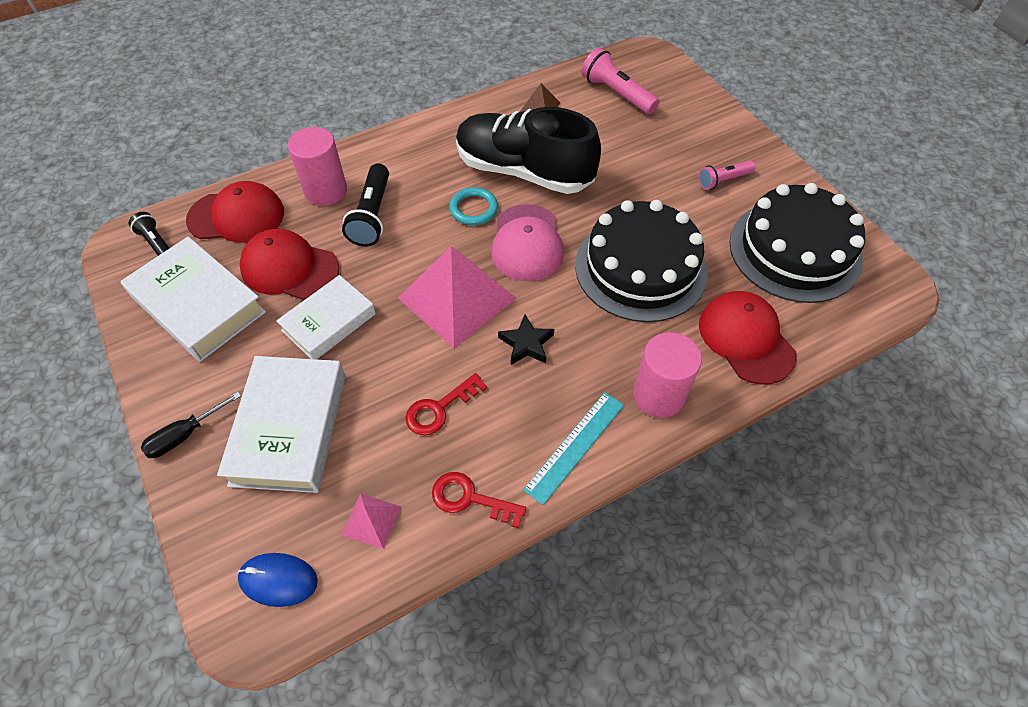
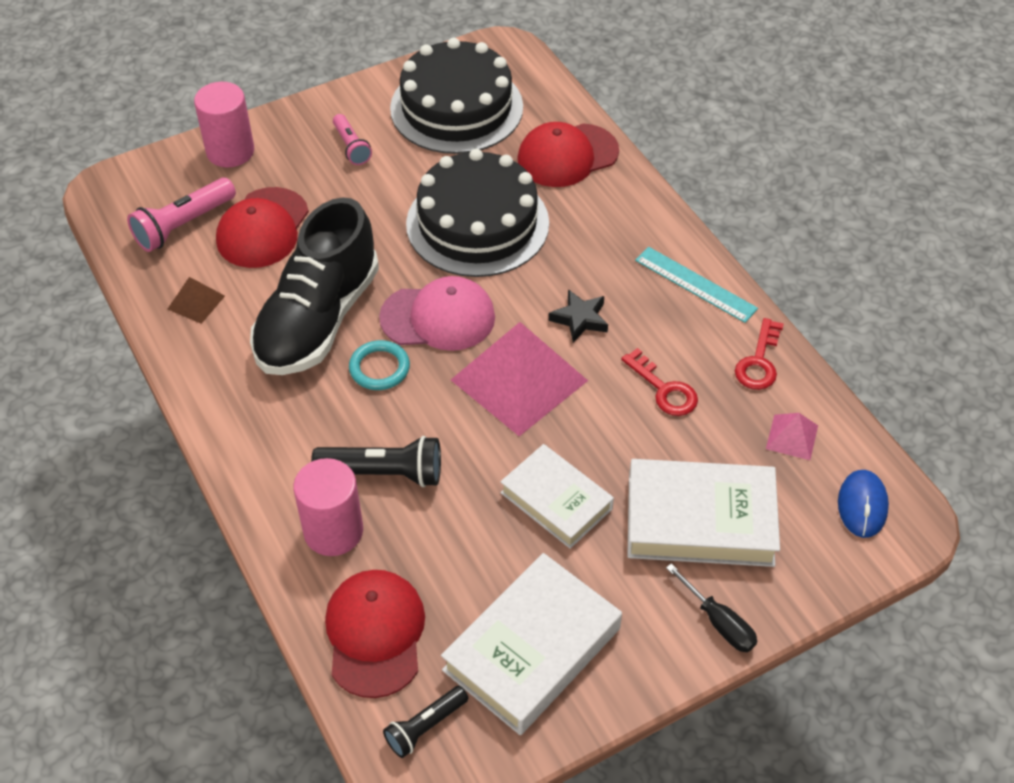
camera: 90 degrees left, 5 degrees down
(289, 268) = (471, 554): red cap -> red cap (262, 228)
(658, 395) = (635, 222): pink cylinder -> pink cylinder (230, 151)

